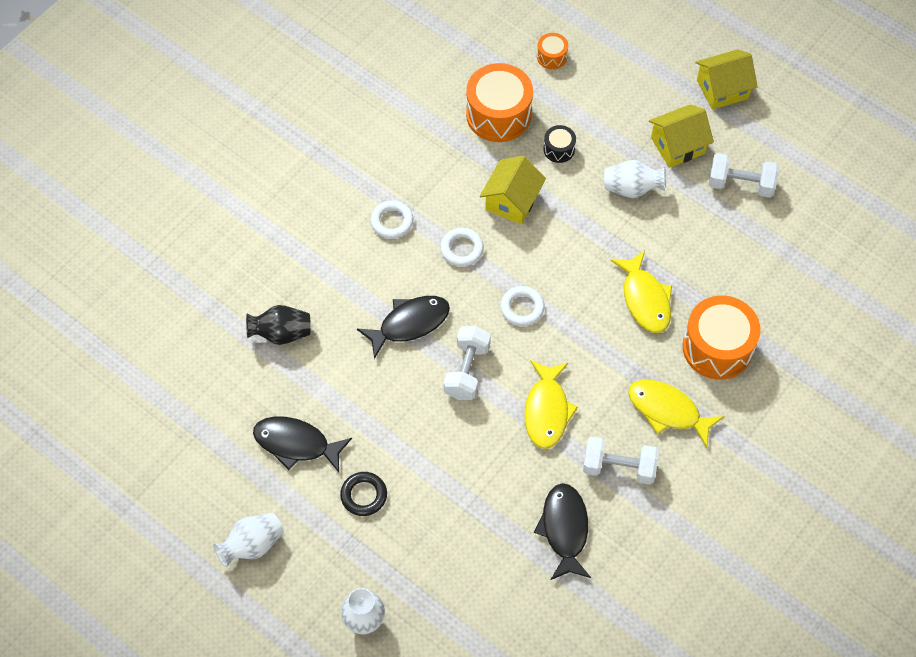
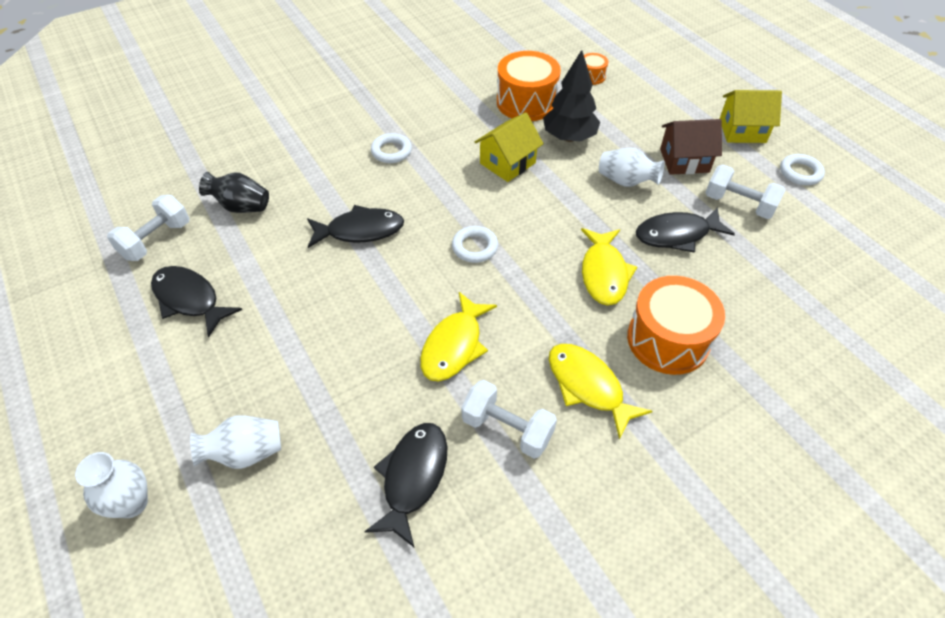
camera: 20 degrees right, 10 degrees down
(252, 545) = (80, 380): white vase -> white vase (245, 453)
(364, 495) = (220, 368): black ring -> none
(461, 249) = (442, 186): white ring -> white ring (800, 173)
(467, 371) = (392, 285): white dumbbell -> white dumbbell (156, 240)
(559, 149) = (569, 137): black drum -> black tree
(678, 145) = (684, 160): yellow house -> brown house
(695, 237) = (676, 235): none -> black fish

